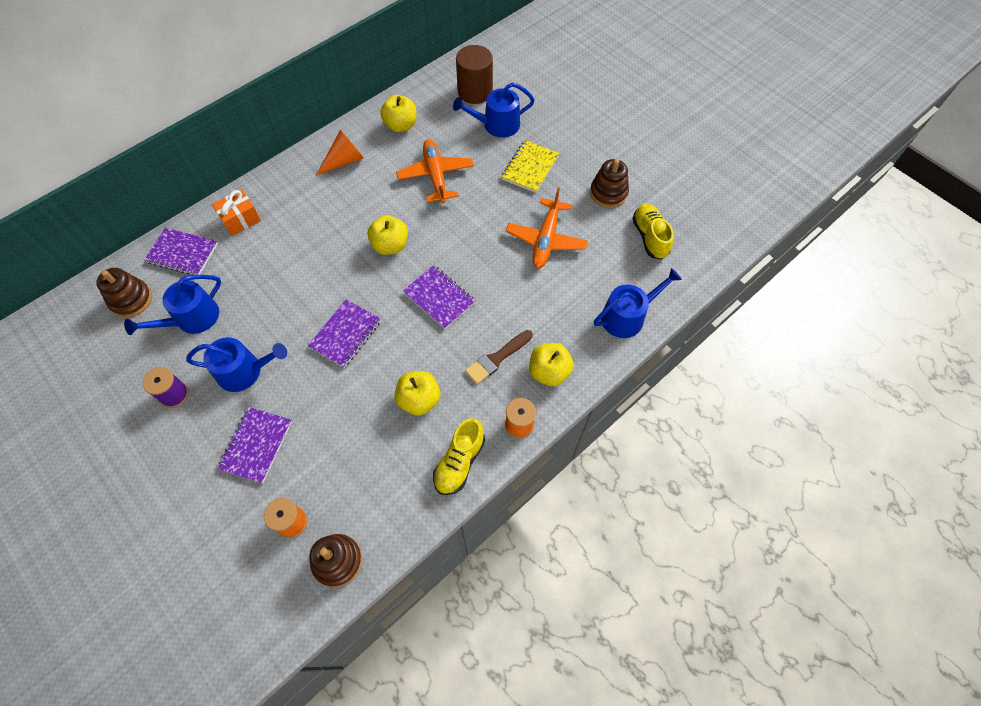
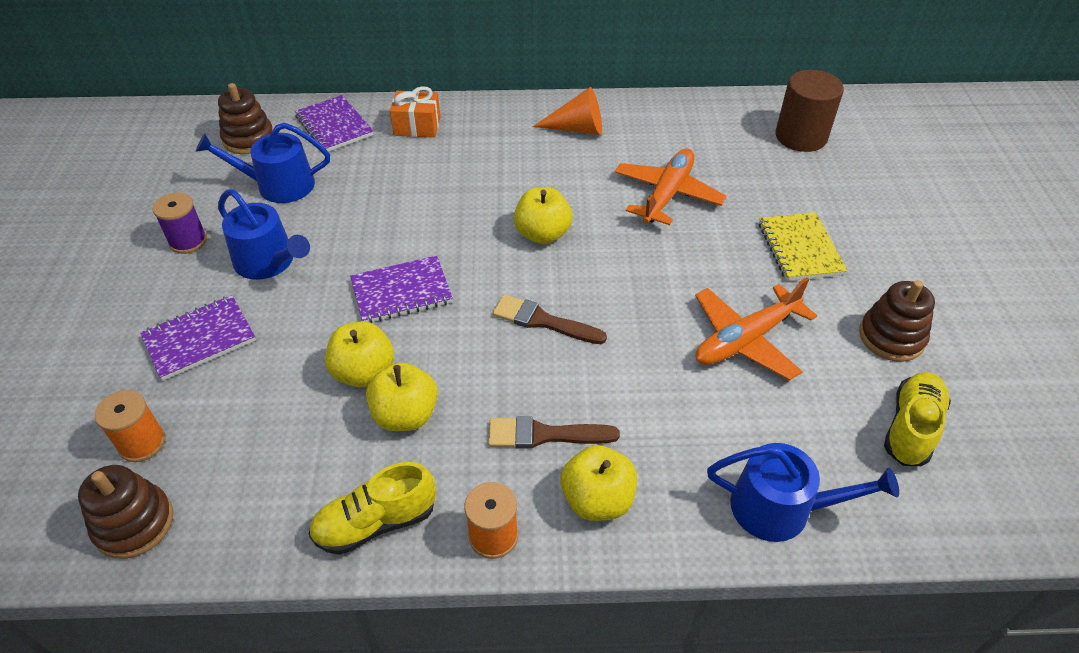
camera: 40 degrees right, 15 degrees down
(401, 125) = (675, 127): yellow apple -> yellow apple (364, 372)
(439, 298) = (543, 321): purple notebook -> brown brush
(496, 125) = (797, 182): blue watering can -> none
(530, 168) = (800, 249): yellow notebook -> yellow notebook turned 75 degrees counterclockwise

